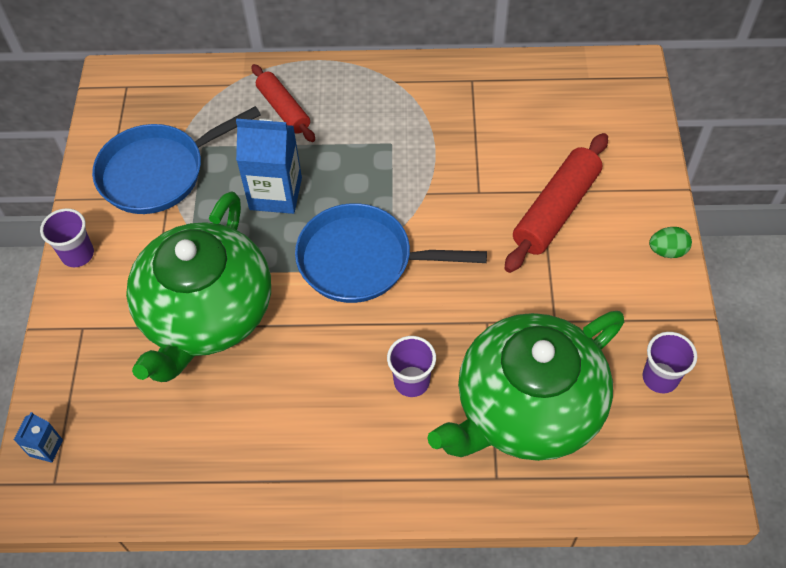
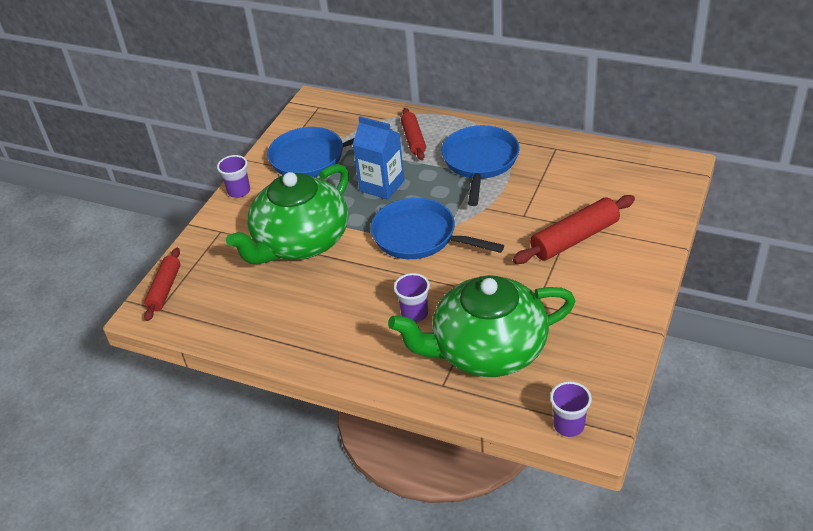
camera: 25 degrees right, 15 degrees down
(46, 448) = (164, 289): blue carton -> red rolling pin
(387, 124) = (480, 162): none -> blue pan
(660, 378) = (597, 358): purple cup -> purple cup (569, 425)
(667, 251) = (646, 282): green egg -> none

